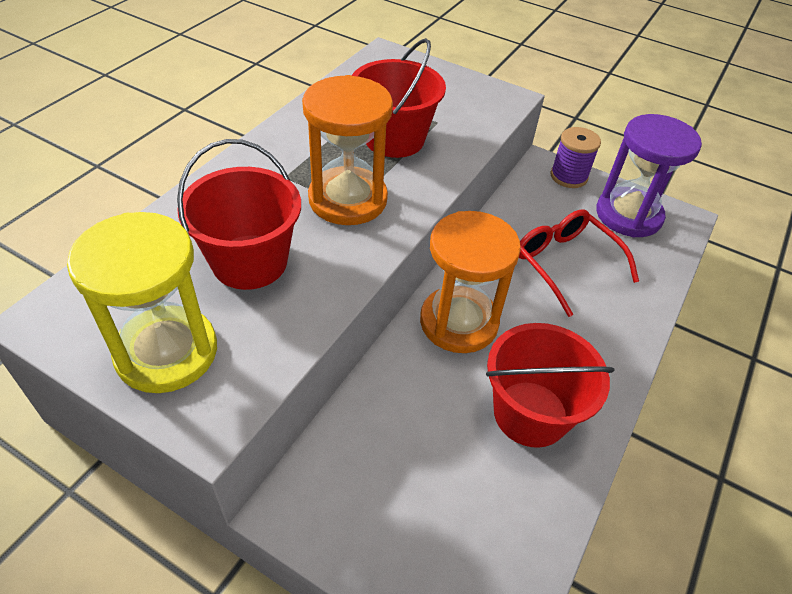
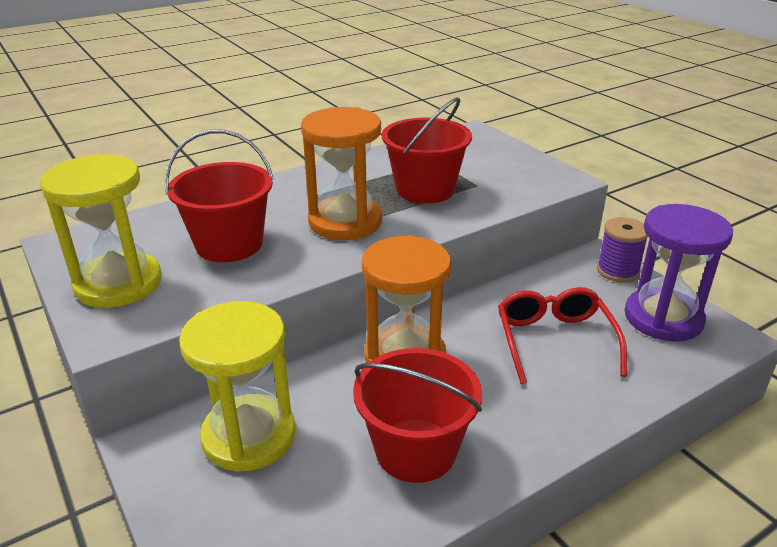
camera: 30 degrees right, 15 degrees down
(381, 458) = (249, 436): none -> yellow hourglass

